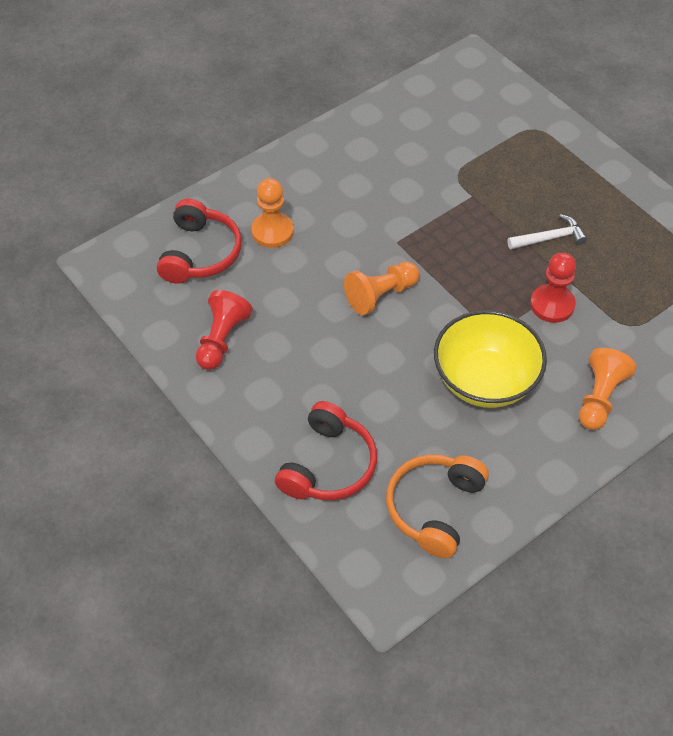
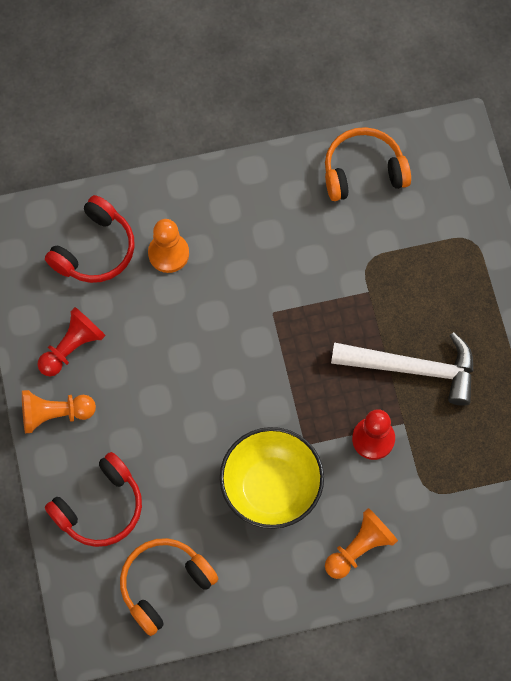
camera: 25 degrees right, 15 degrees up
(380, 295) = (228, 362): orange pawn -> orange pawn (55, 414)
(410, 113) = (363, 171): none -> orange headphones
(550, 238) = (412, 369): white hammer -> white hammer, size x1.87

